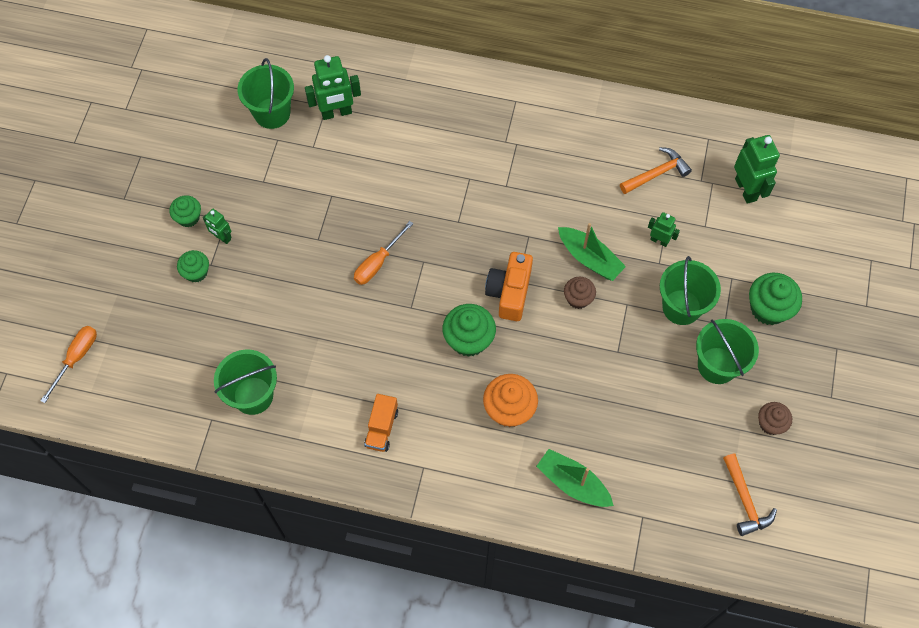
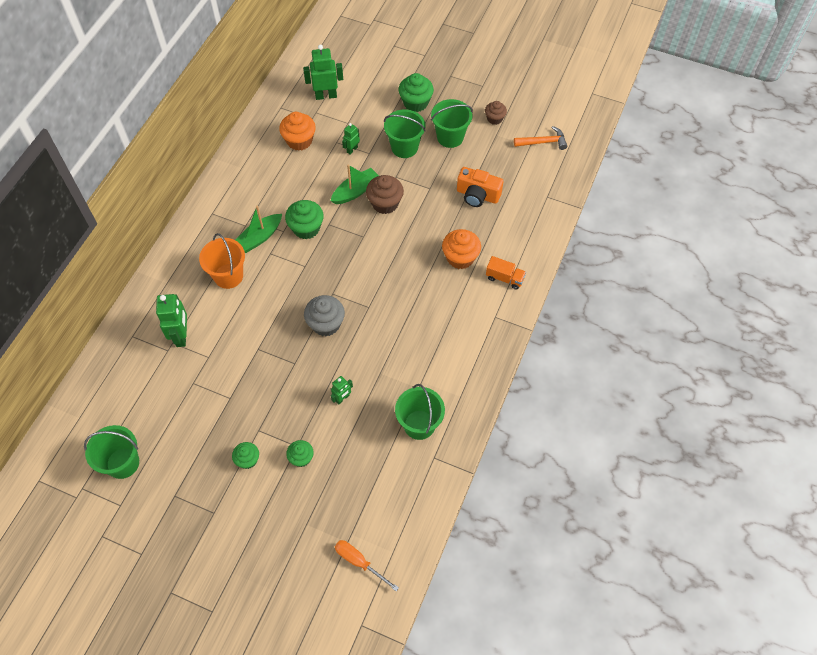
camera: 80 degrees left, 5 degrees down
(222, 237) = (274, 435): green robot -> green robot (342, 398)
(272, 113) = (165, 384): green bucket -> green bucket (123, 463)
(378, 263) = (326, 324): orange screwdriver -> grey cupcake
(381, 428) = (461, 339): orange truck -> orange truck (504, 278)
(427, 141) = (228, 276): none -> orange bucket
(469, 339) = (402, 274): green cupcake -> green cupcake (306, 228)
(509, 292) = (371, 243): orange camera -> orange camera (477, 195)
(573, 483) = (519, 230): green boat -> green boat (259, 238)
(578, 298) = (385, 203): brown cupcake -> brown cupcake, size x1.61
(657, 173) = (299, 141): orange hammer -> orange cupcake

